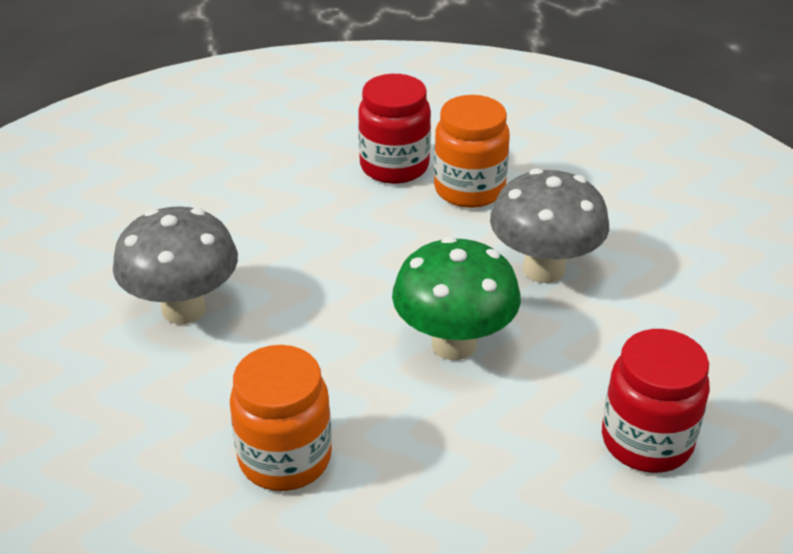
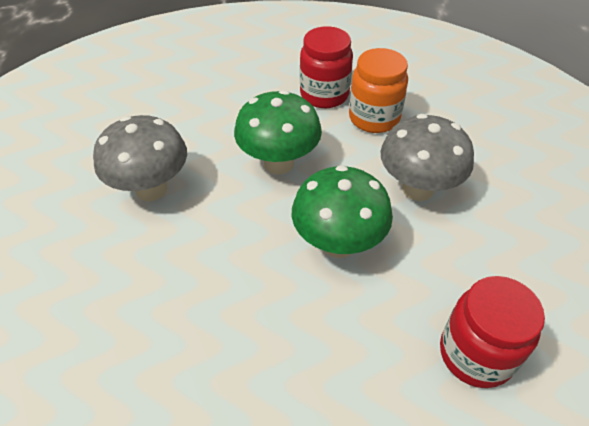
camera: 10 degrees right, 10 degrees up
(285, 458) = (190, 326): orange jar -> none
(352, 258) = (279, 163): none -> green mushroom

